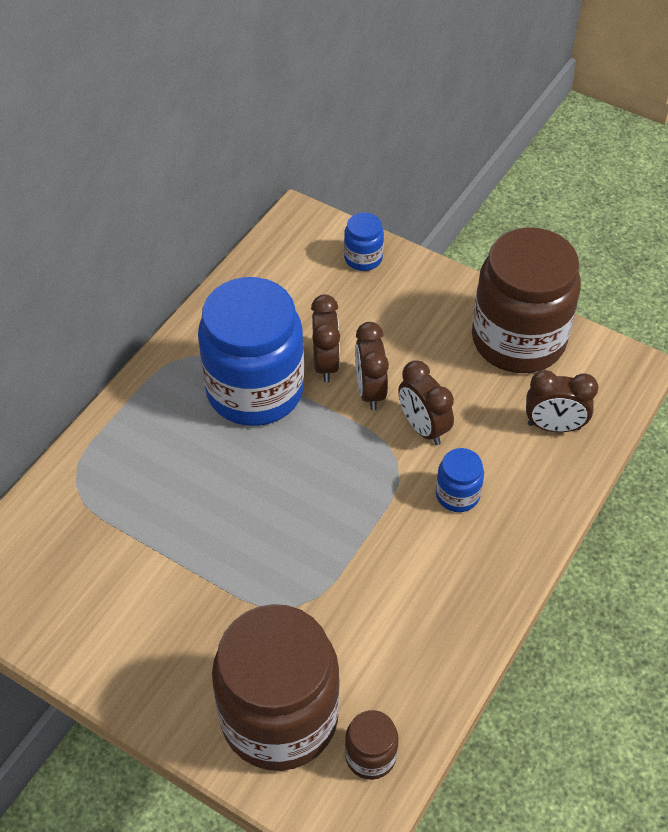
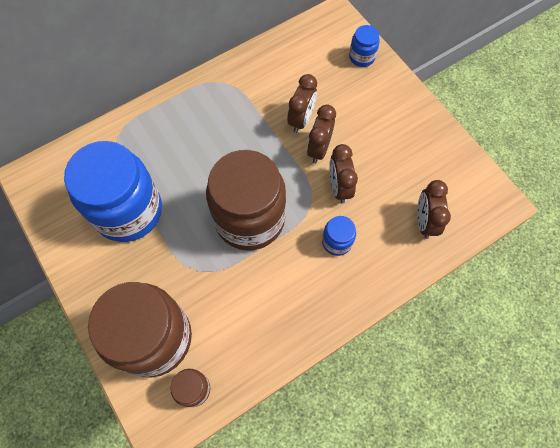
camera: 25 degrees right, 15 degrees up
(255, 390) = (249, 120): blue jar -> blue jar (128, 211)
(518, 340) = (433, 152): brown jar -> brown jar (249, 219)
(554, 426) = (424, 221): brown clock -> brown clock turned 60 degrees clockwise

